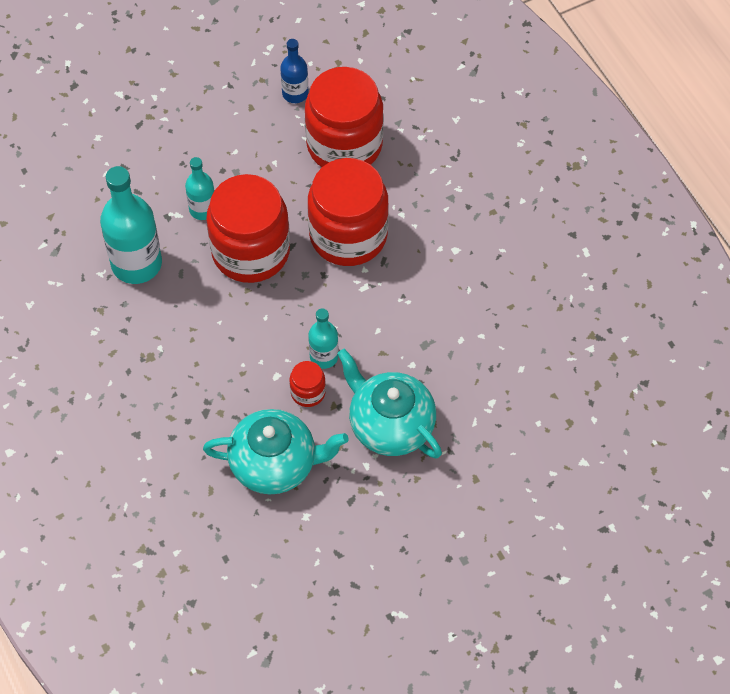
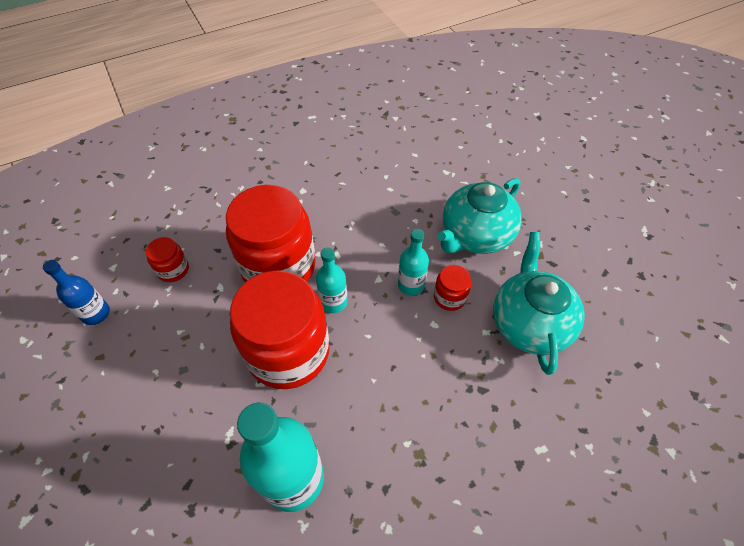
camera: 90 degrees left, 5 degrees down
(202, 209) = (227, 403): turquoise bottle -> turquoise bottle (333, 302)
(344, 145) = (173, 270): red jar -> red jar, size x0.43

